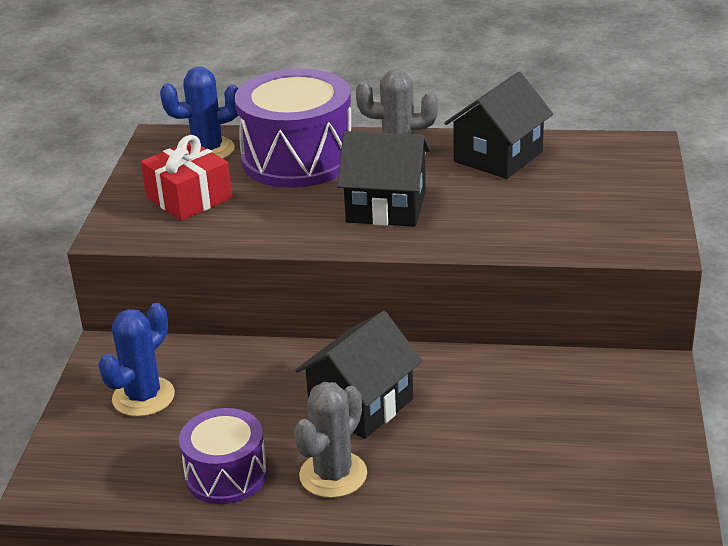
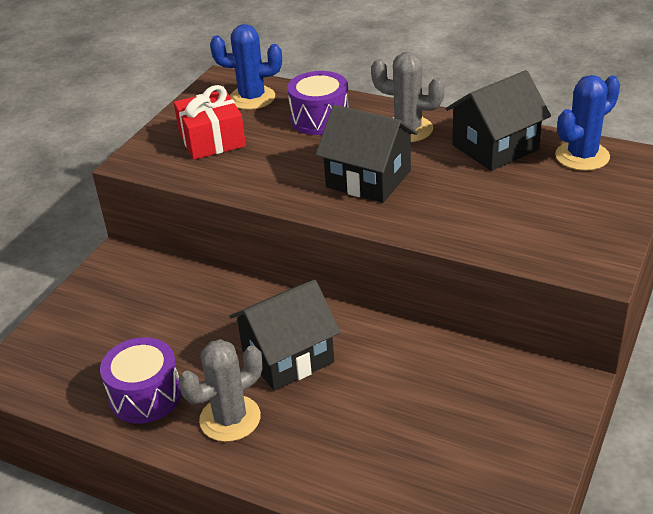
camera: 20 degrees right, 5 degrees up
(143, 397) = (120, 307): blue cactus -> blue cactus (582, 156)
(298, 159) = (320, 119): purple drum -> purple drum, size x0.59

